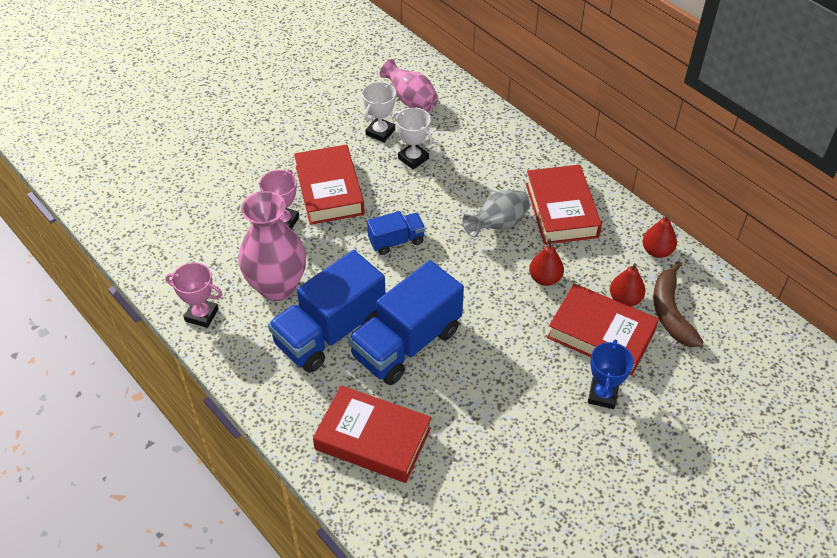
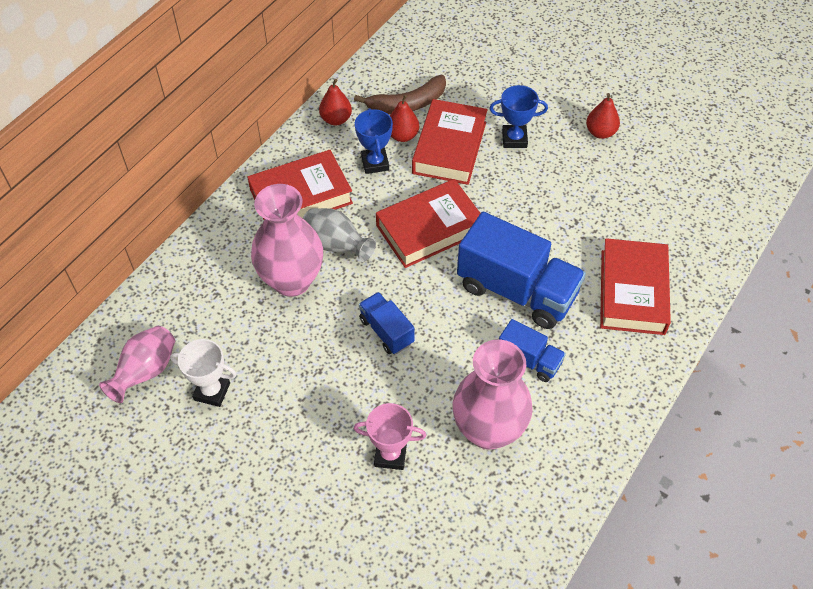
camera: 105 degrees left, 5 degrees up
(201, 315) = (556, 495): pink trophy -> none
(329, 190) = (326, 420): red book -> red book (429, 229)
(330, 332) = (529, 360): blue truck -> blue truck, size x0.51
(413, 158) = (252, 345): white trophy -> none
(468, 190) = (292, 280): none -> pink vase
(545, 278) = (397, 196): red pear -> red pear (600, 132)
(591, 270) = (375, 163): none -> blue trophy

